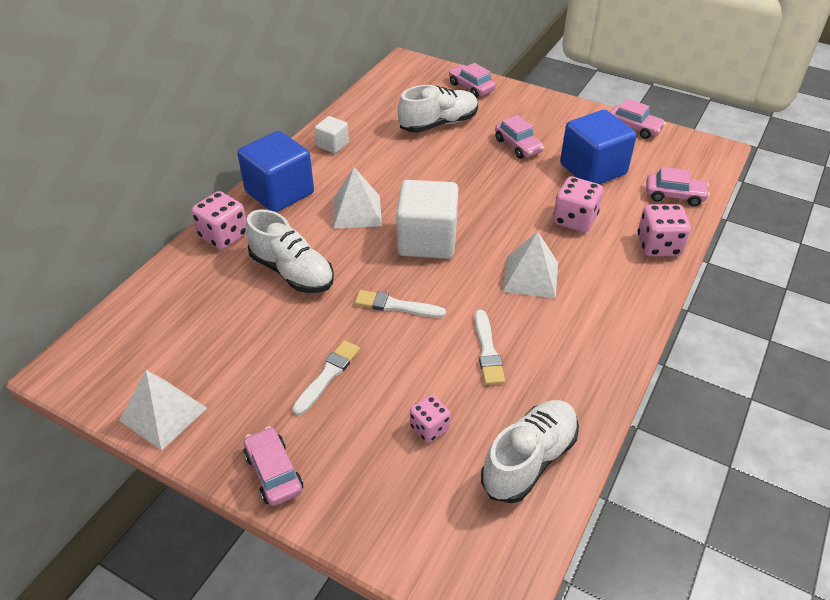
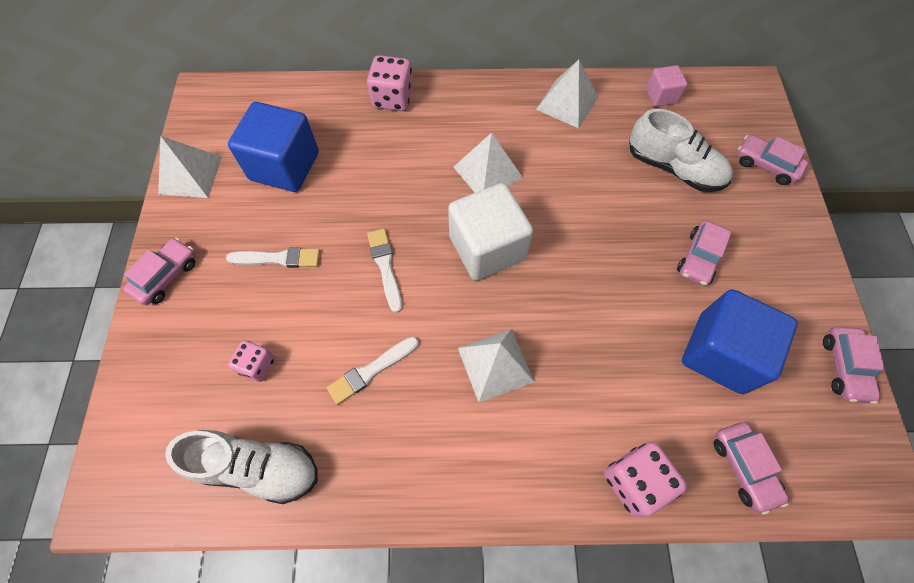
camera: 60 degrees right, 20 degrees up
(279, 192) = (472, 103): blue cube -> blue cube (284, 166)
(292, 272) = (380, 168): white shoe -> none
(332, 145) = (567, 103): white cube -> white pyramid
(372, 101) = (661, 96): none -> pink cube
(471, 87) = (765, 165): pink car -> pink car turned 75 degrees counterclockwise
(574, 220) = (615, 370): pink dice -> none

